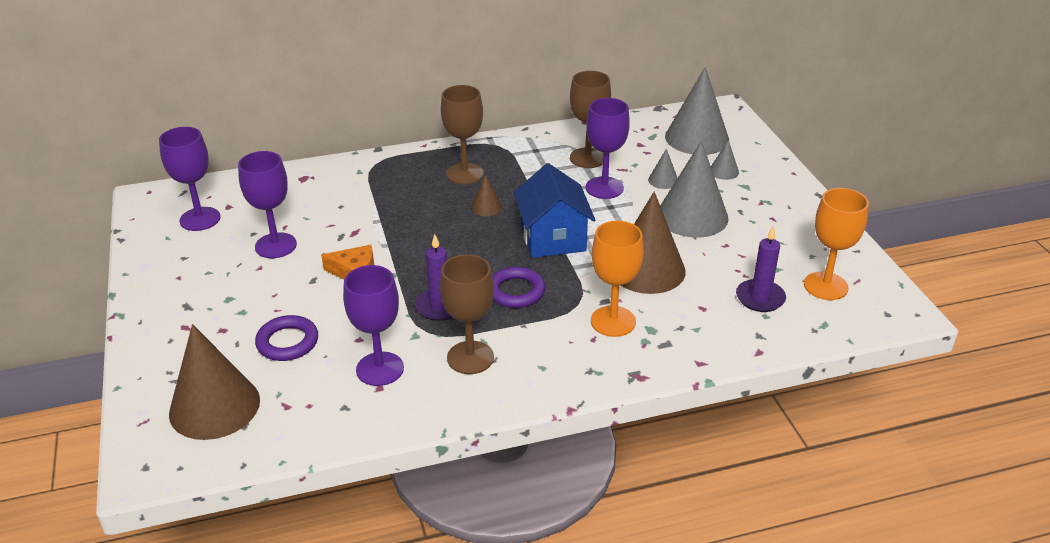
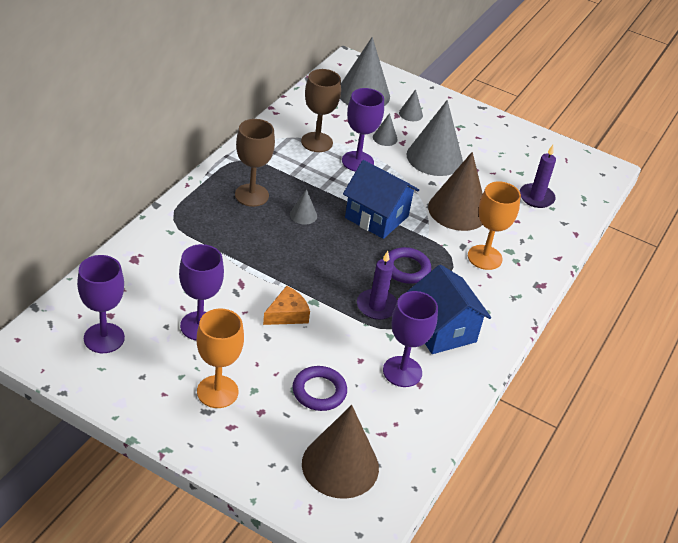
camera: 50 degrees left, 5 degrees up
(470, 357) = (442, 330): brown goblet -> blue house
(486, 207) = (303, 215): brown cone -> grey cone
(825, 286) = (556, 171): orange goblet -> orange goblet (217, 392)

